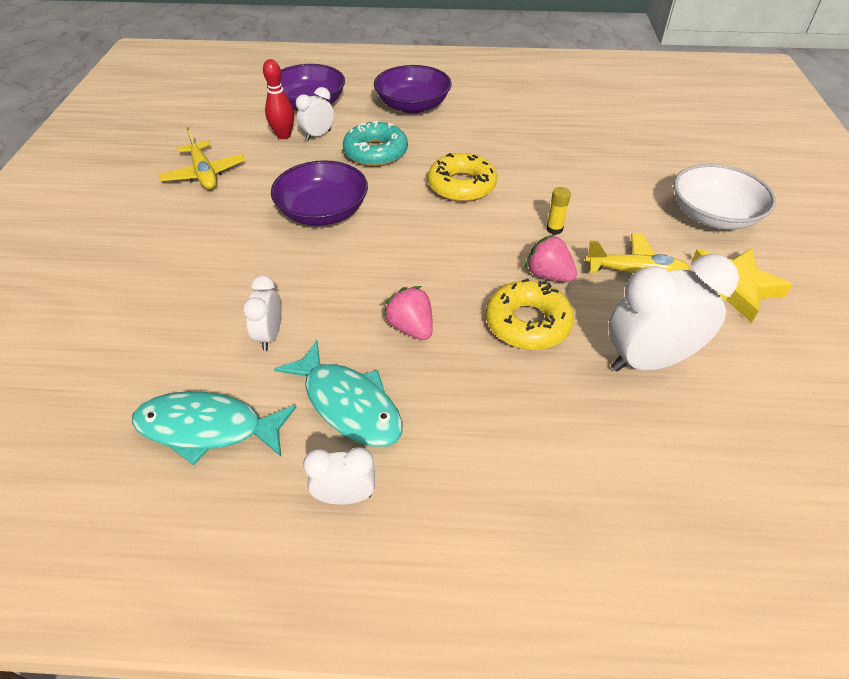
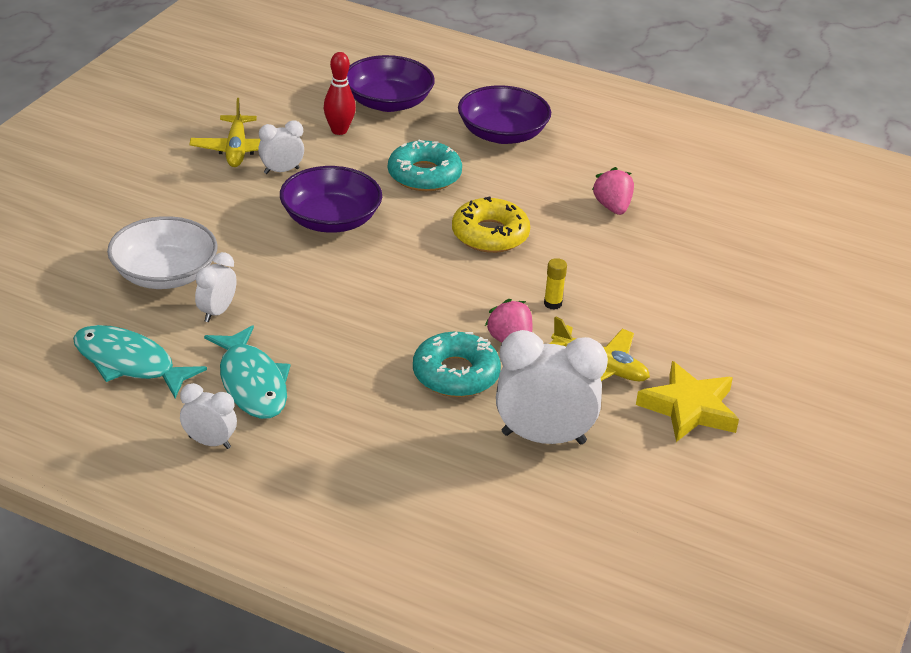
camera: 20 degrees right, 10 degrees down
(318, 135) = (375, 140): white clock -> white clock (281, 171)
(411, 328) = (345, 344): pink strawberry -> pink strawberry (612, 207)
(527, 323) = (455, 374): yellow donut -> turquoise donut
(713, 215) = (739, 341): white bowl -> white bowl (164, 274)

